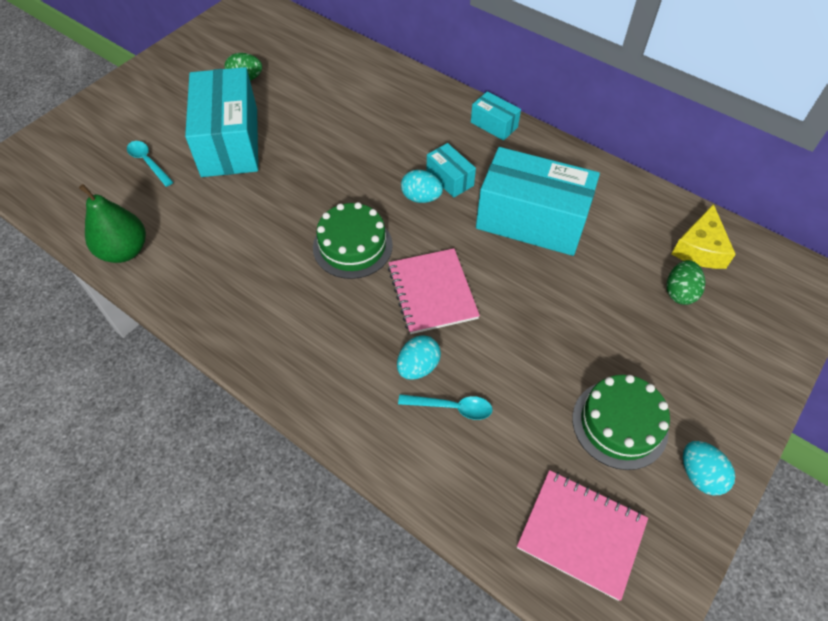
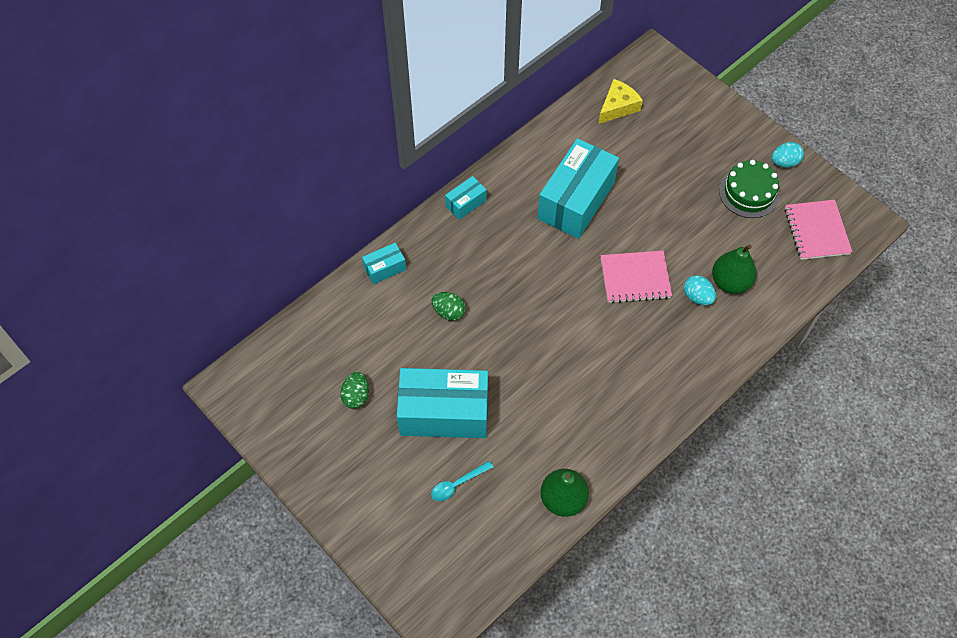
camera: 80 degrees left, 5 degrees up
(352, 246) = (583, 325): green cake -> none
(421, 198) = (540, 270): turquoise egg -> none
(450, 179) = (523, 247): turquoise box -> turquoise box (385, 268)
(451, 407) = (730, 282): turquoise spoon -> green pear
(581, 534) = (816, 231): pink notebook -> pink notebook turned 45 degrees counterclockwise
(679, 292) = (654, 130): green egg -> green egg (449, 312)
(700, 248) = (618, 107): yellow cheese -> yellow cheese turned 75 degrees counterclockwise

